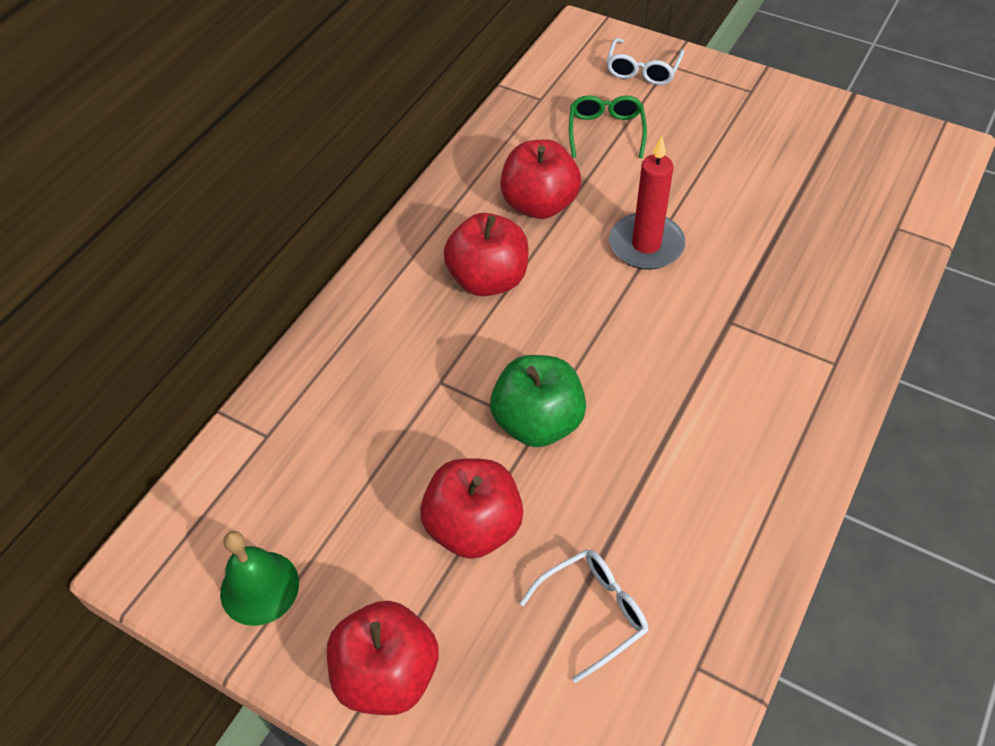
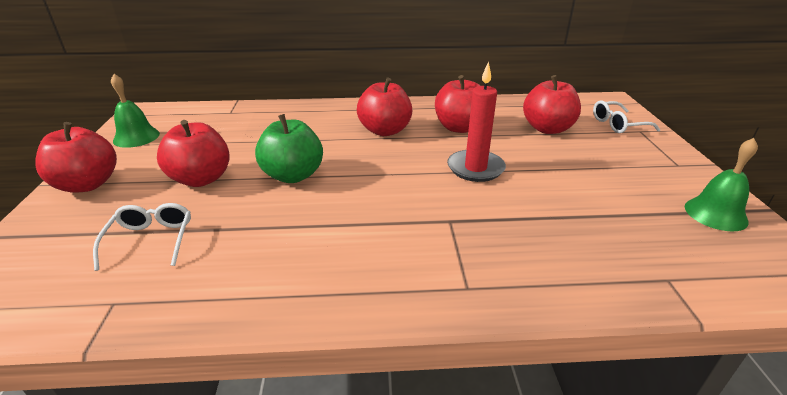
camera: 55 degrees right, 20 degrees down
(594, 612) = (151, 240): white glasses -> white glasses turned 120 degrees counterclockwise
(606, 131) = (547, 129): green glasses -> red apple
(838, 131) = (715, 214): none -> green bell

